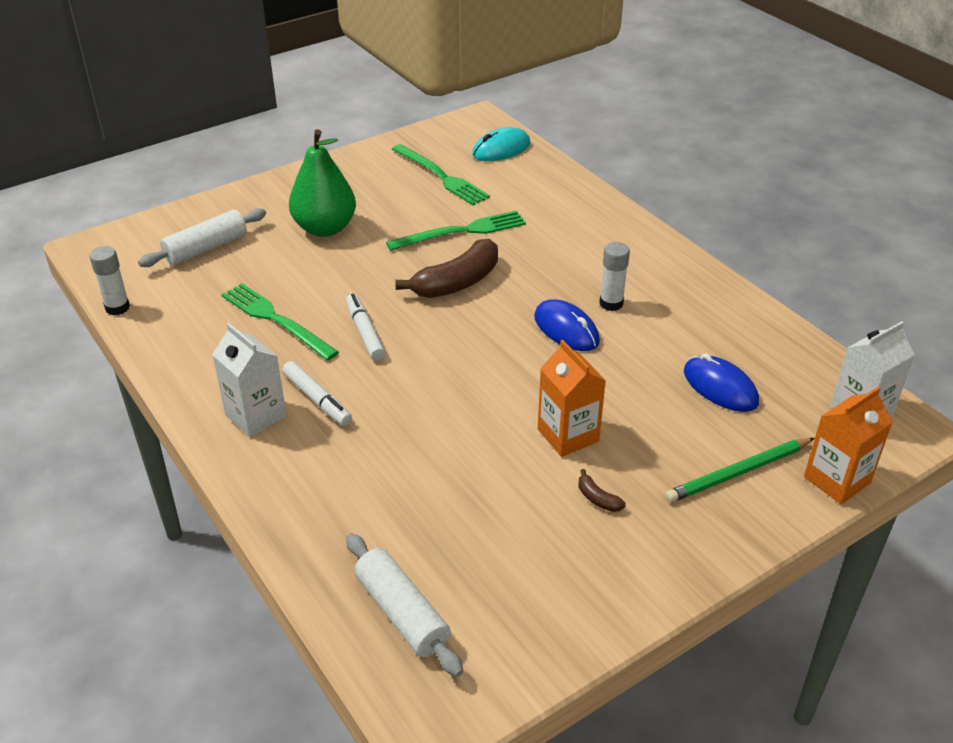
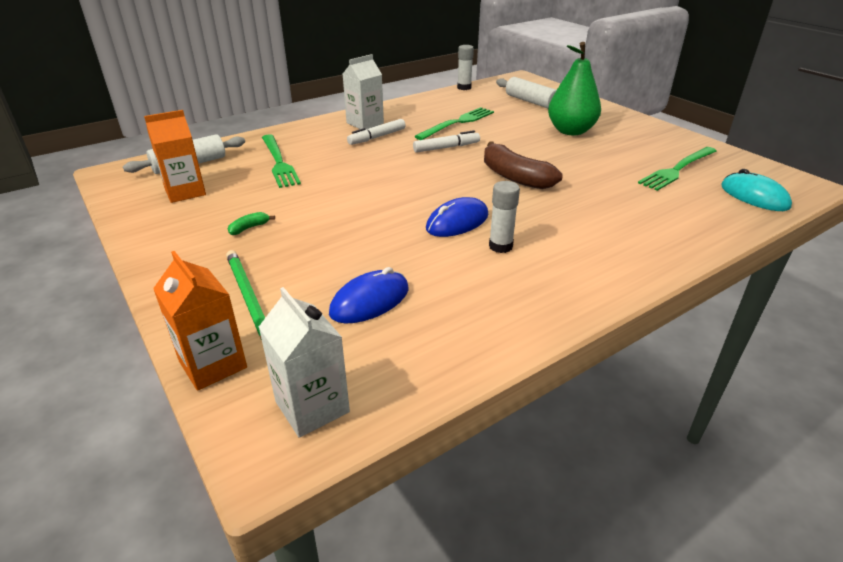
camera: 90 degrees right, 5 degrees down
(462, 231) = (591, 178): green fork -> green fork (279, 162)
(568, 435) = (322, 218): orange carton -> orange carton (185, 192)
(597, 498) = (249, 228): brown banana -> green banana

